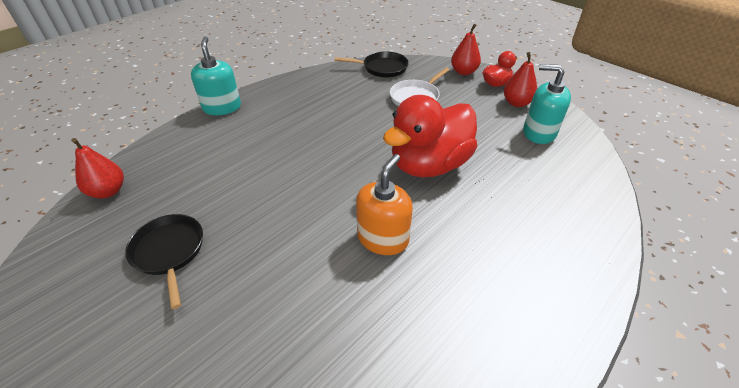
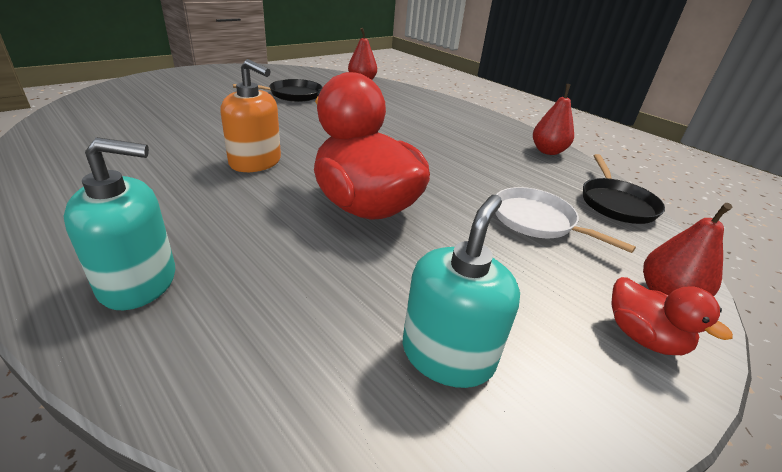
camera: 90 degrees right, 10 degrees down
(222, 107) = (474, 111): turquoise soap dispenser -> turquoise soap dispenser (139, 282)
(516, 103) = (566, 351): red pear -> red pear (548, 151)

